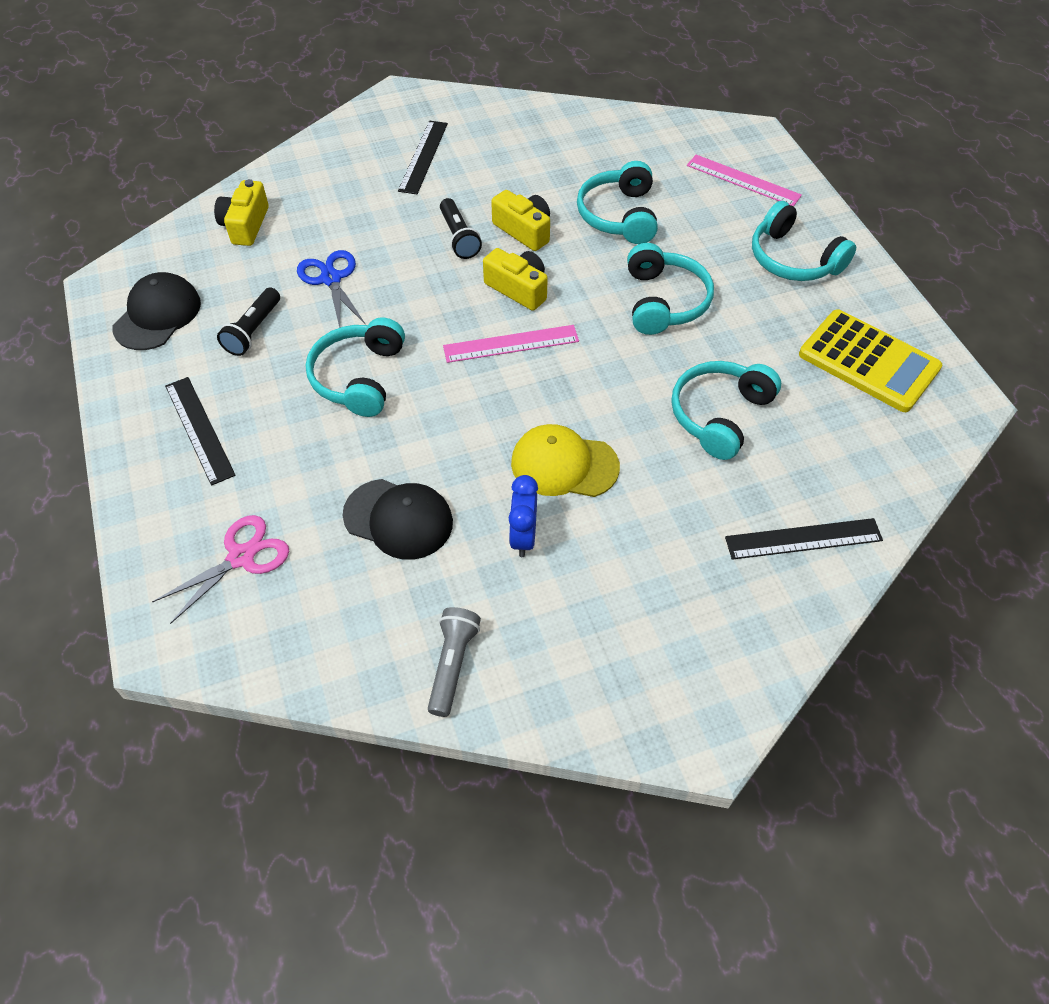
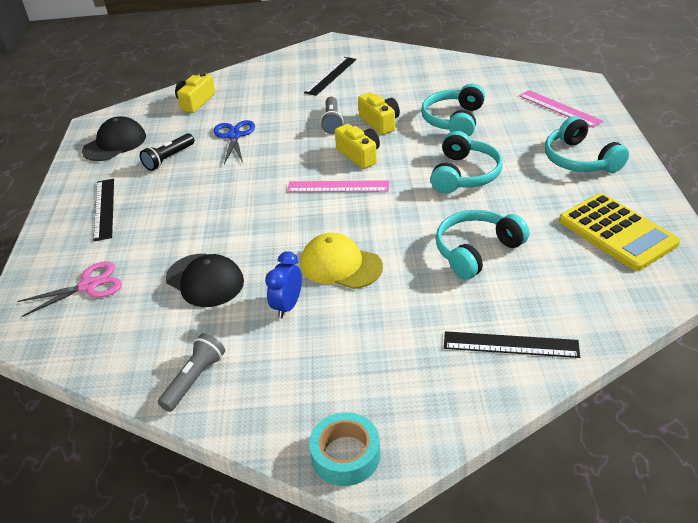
camera: 20 degrees right, 15 degrees down
(359, 377) = (223, 193): turquoise headphones -> none
(459, 237) = (332, 122): black flashlight -> grey flashlight
(676, 722) = (345, 455): none -> turquoise tape

